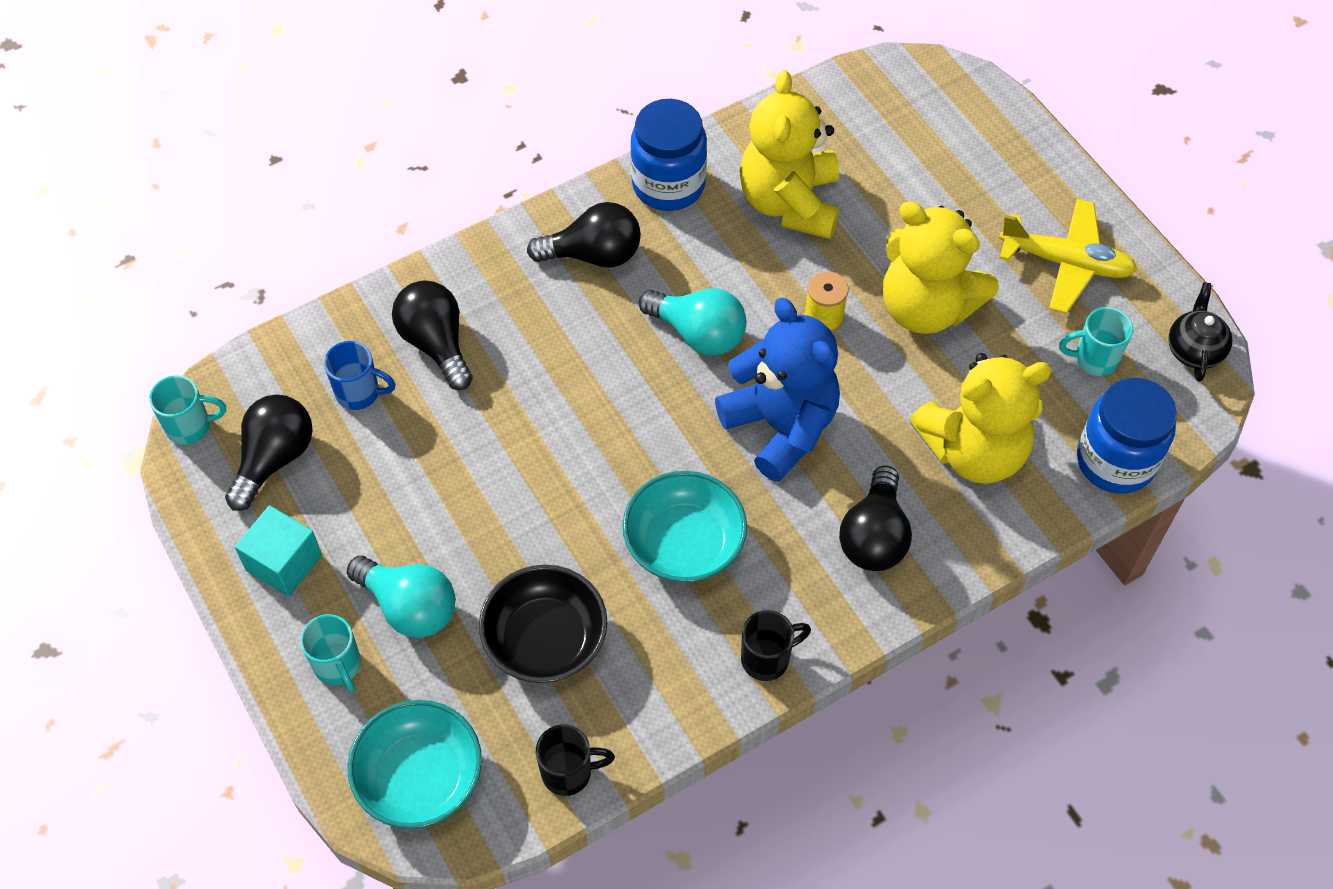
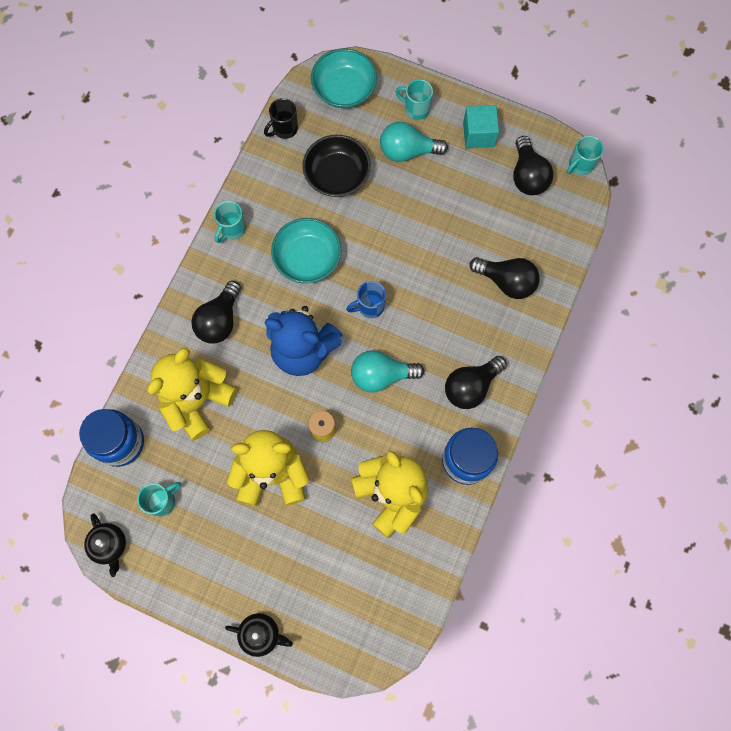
camera: 145 degrees right, 15 degrees up
(359, 393) = (519, 232): blue mug -> blue mug (369, 306)
(767, 658) = (232, 229): black mug -> turquoise mug
(874, 536) = (220, 320): black light bulb -> black light bulb turned 135 degrees counterclockwise
(1049, 160) = (261, 634): none -> black teapot
(1066, 263) = (211, 559): yellow plane -> none

